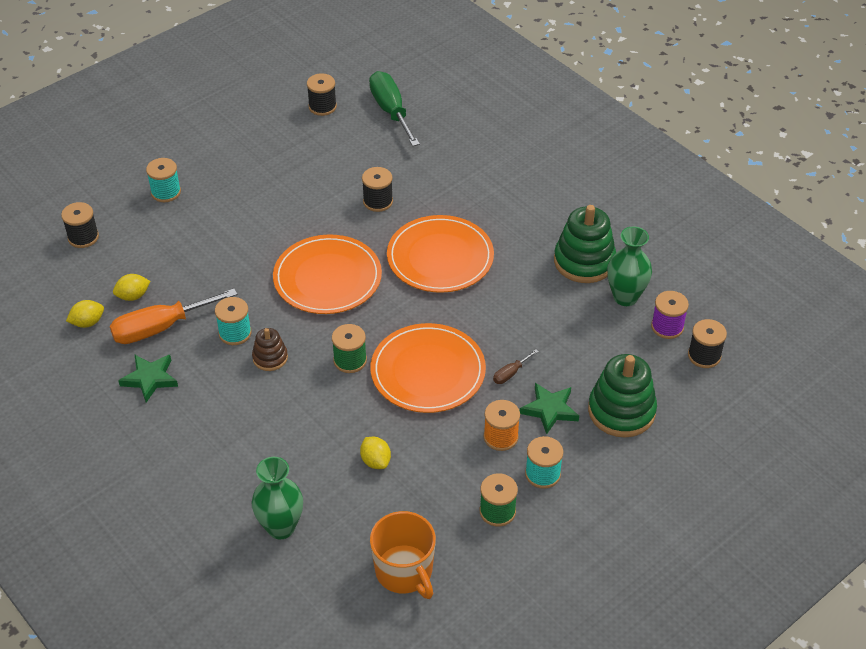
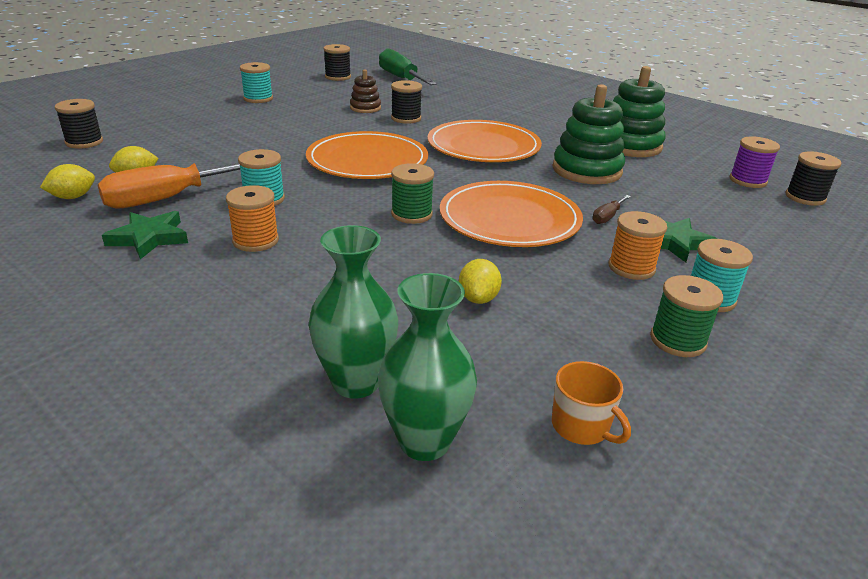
camera: 10 degrees left, 15 degrees down
(166, 192) = (184, 117): turquoise spool -> turquoise spool (258, 99)
(226, 387) = (256, 241): none -> orange spool
(270, 358) = (311, 216): brown stacking toy -> brown stacking toy (365, 108)
(375, 461) = (478, 298): yellow lemon -> yellow lemon turned 45 degrees clockwise
(404, 571) = (581, 427): orange mug -> orange mug, size x0.58
(621, 411) = (757, 240): green stacking toy -> green stacking toy (586, 170)
(625, 297) = (688, 164): green vase -> green vase (424, 441)

